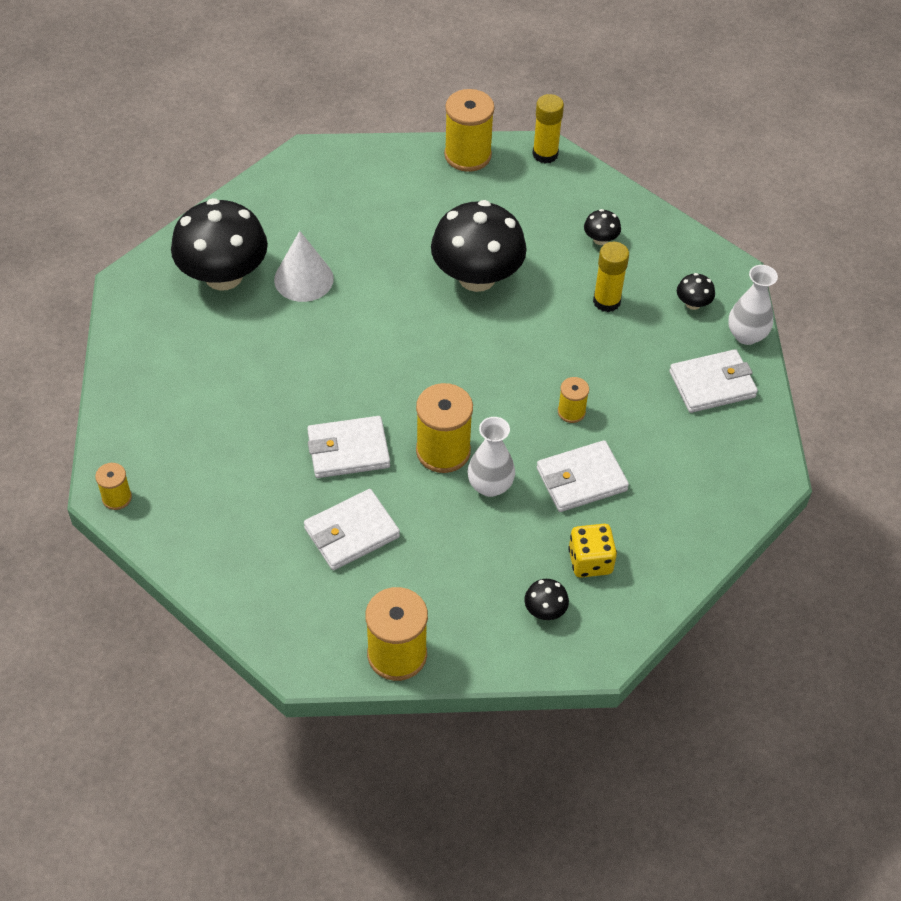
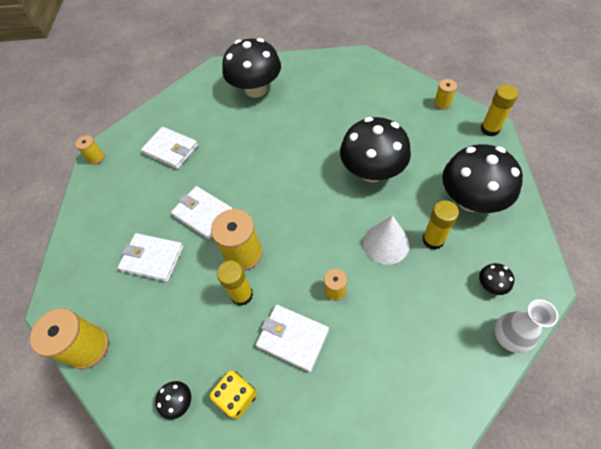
camera: 55 degrees right, 5 degrees up
(303, 279) = (287, 114): white cone -> white cone (386, 243)
(467, 155) = (442, 103): yellow spool -> yellow spool, size x0.53
(490, 486) = (242, 295): white vase -> yellow glue stick
(600, 239) = (471, 200): black mushroom -> black mushroom, size x2.47
(712, 384) = (445, 351): white wallet -> white wallet (171, 150)

